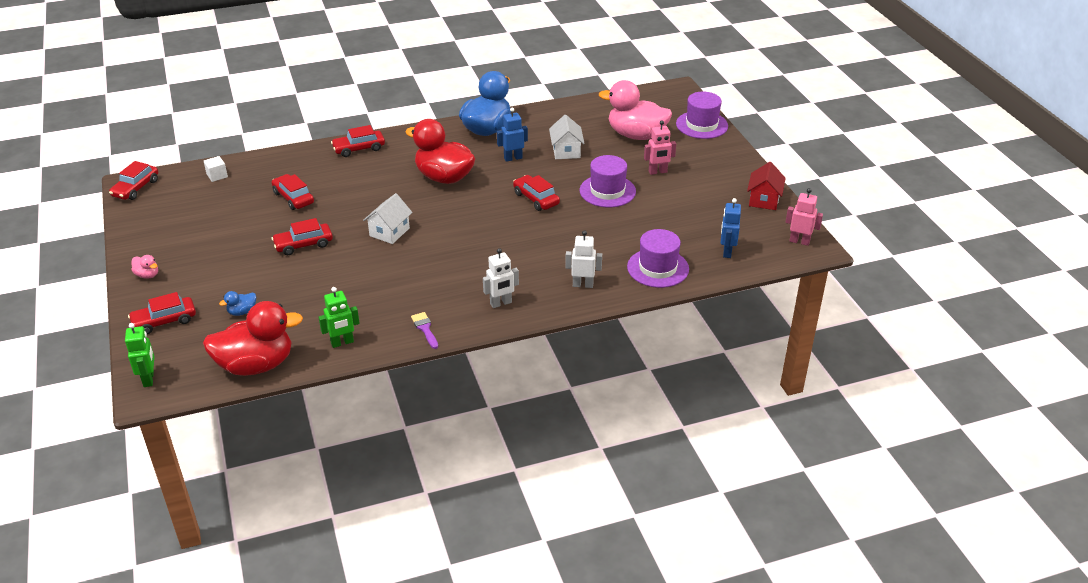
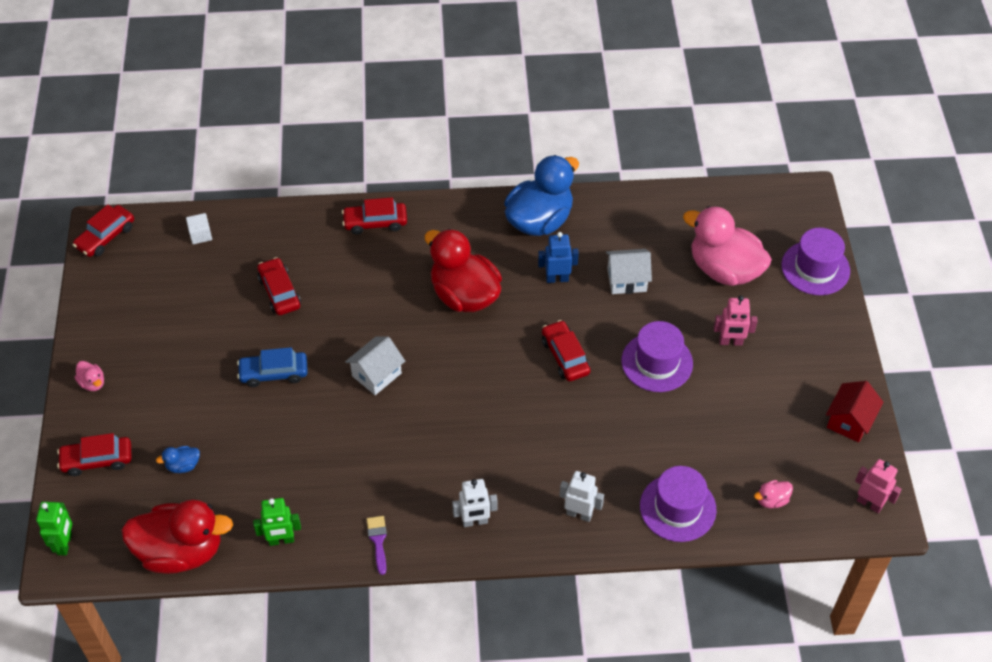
camera: 15 degrees right, 15 degrees up
(303, 244) = (274, 373): red car -> blue car
(566, 151) = (626, 280): white house -> white house turned 75 degrees clockwise
(727, 252) = (771, 500): blue robot -> pink duck

